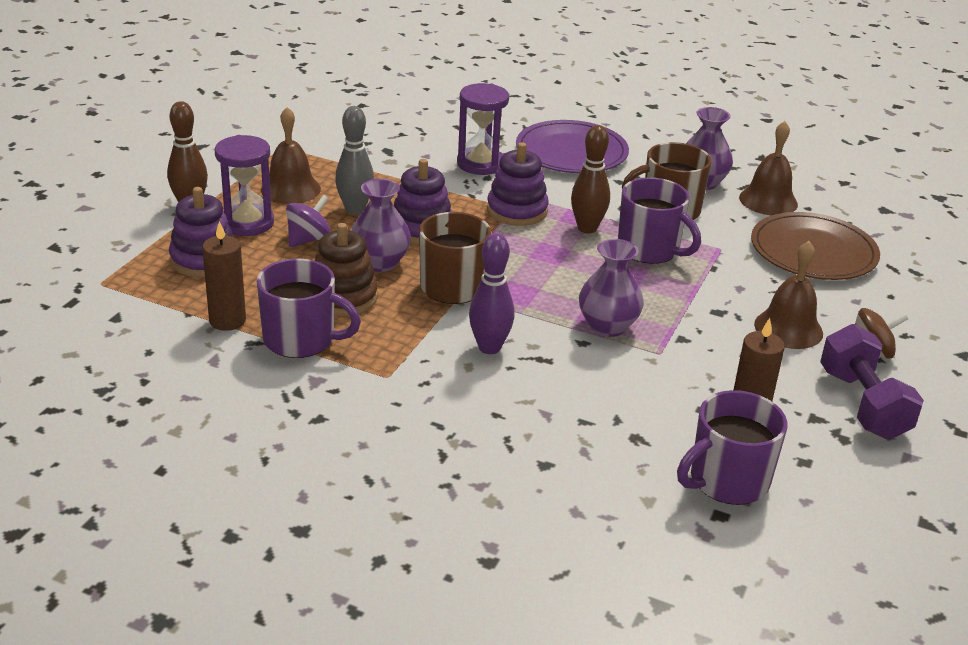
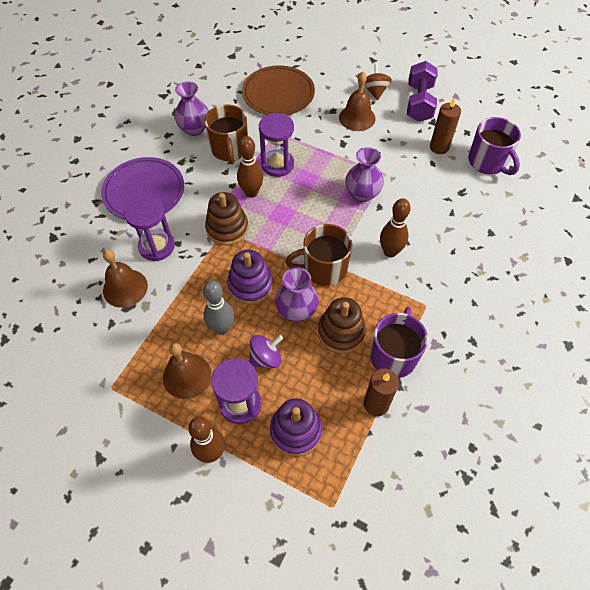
camera: 85 degrees left, 25 degrees up
(308, 239) = (265, 358): purple spinning top -> purple spinning top turned 105 degrees clockwise
(489, 347) = (390, 252): purple bowling pin -> brown bowling pin
(517, 211) = (227, 228): purple stacking toy -> brown stacking toy
(650, 250) = (277, 164): purple mug -> purple hourglass
(768, 200) = (219, 102): brown bell -> brown bell (125, 288)
(863, 404) = (419, 103): purple dumbbell -> purple dumbbell turned 75 degrees counterclockwise

